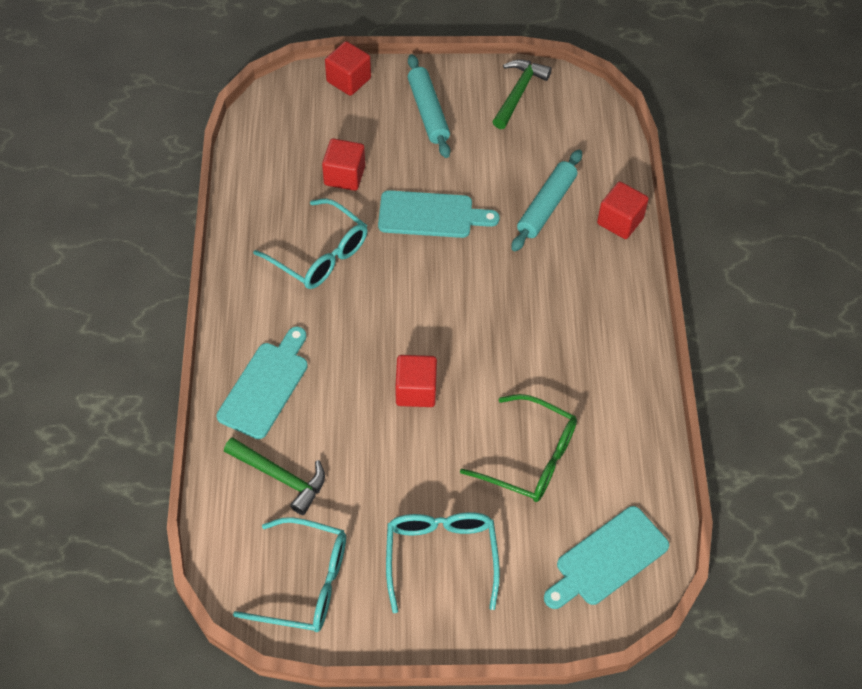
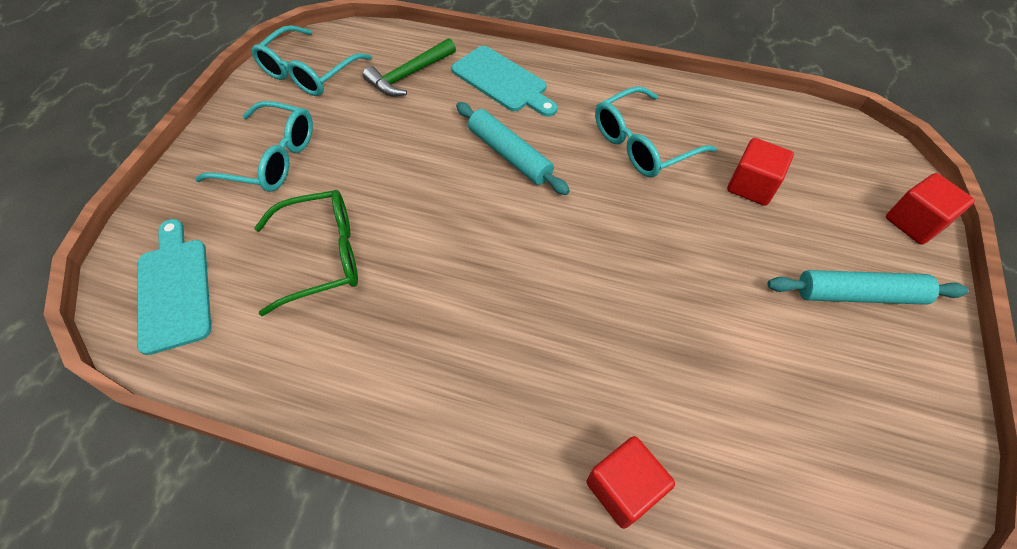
camera: 110 degrees right, 0 degrees up
(416, 390) = (449, 182): red cube -> none
(430, 215) = (679, 252): turquoise cutting board -> none
(518, 93) = (903, 425): green hammer -> none
(530, 458) = (323, 256): green glasses -> green glasses turned 150 degrees counterclockwise
(546, 206) = (671, 391): turquoise rolling pin -> turquoise rolling pin (509, 155)

